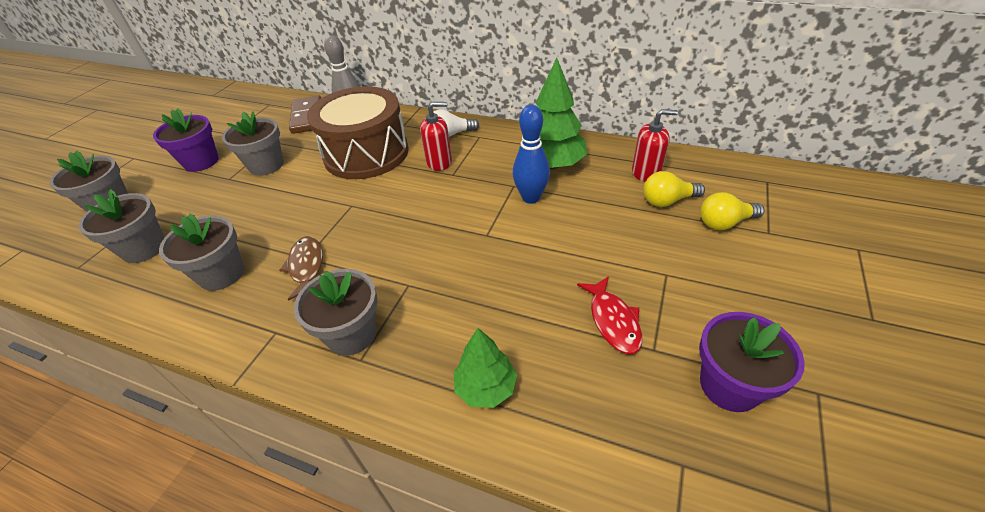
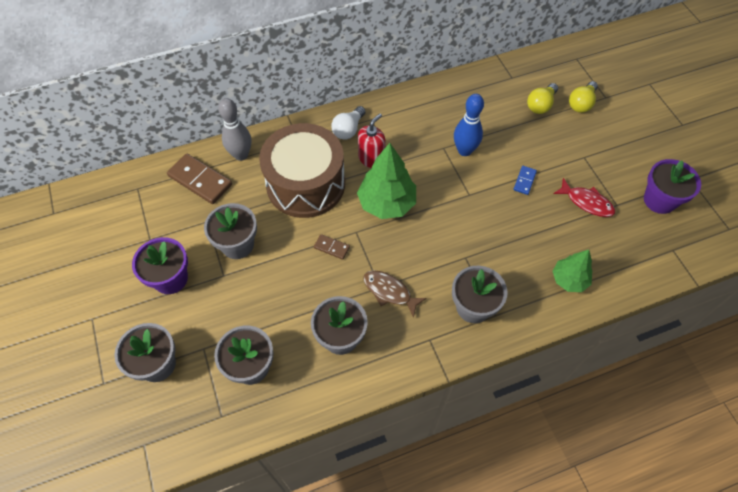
camera: 45 degrees left, 15 degrees up
(318, 205) = (331, 247): none -> brown domino
(552, 164) = (448, 115): green tree -> green tree (386, 203)
(561, 256) = (524, 181): none -> blue domino
(646, 173) = (510, 89): red soap dispenser -> none

